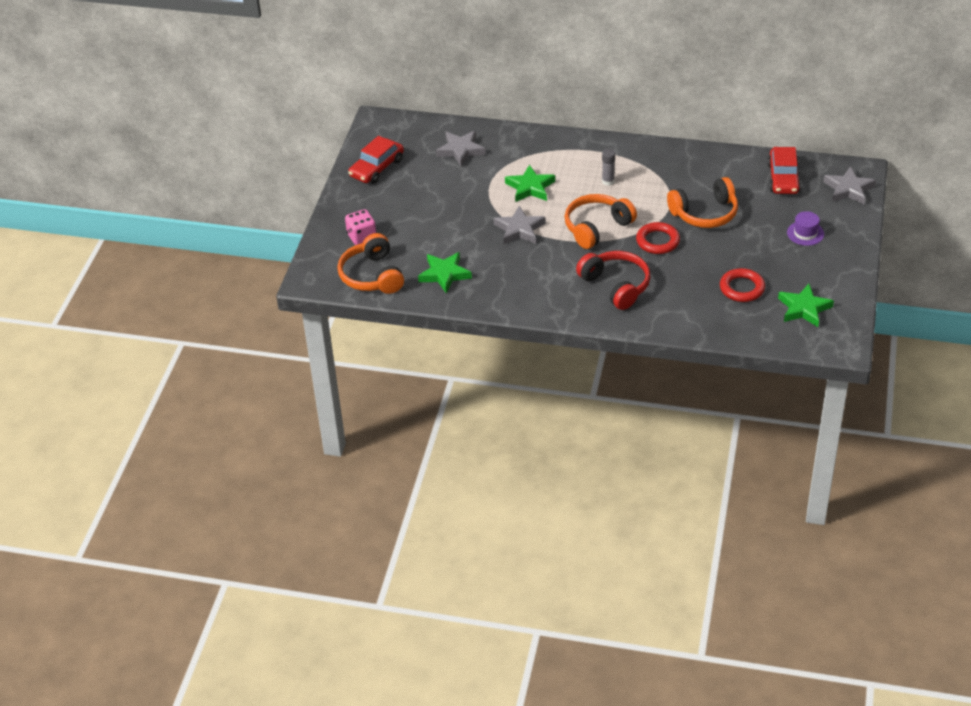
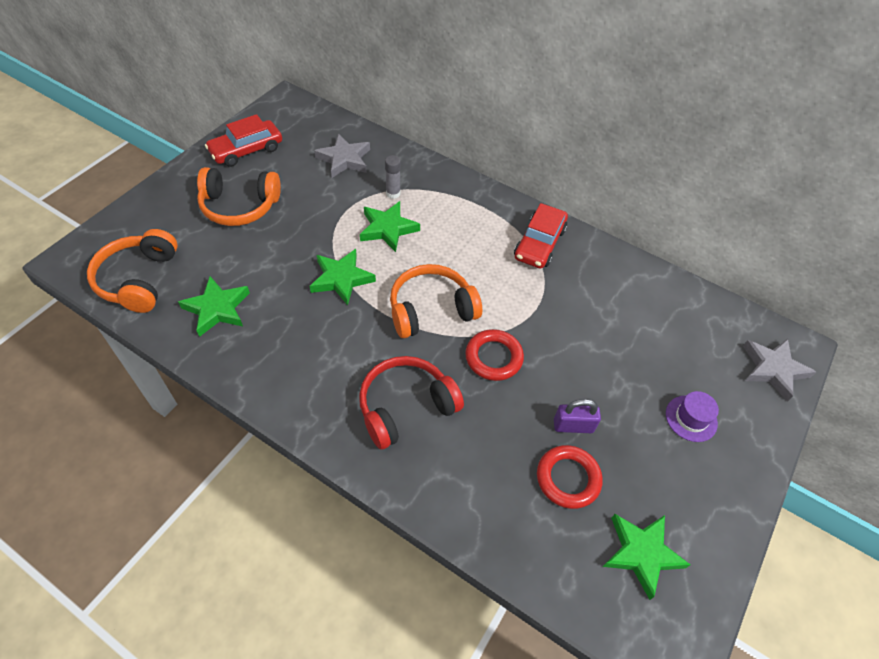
camera: 15 degrees right, 10 degrees up
(361, 237) = (168, 225): pink dice -> none
(519, 229) = (341, 279): grey star -> green star
(608, 181) = (479, 252): grey glue stick -> grey glue stick (393, 193)
(616, 286) = (406, 407): red headphones -> red headphones turned 105 degrees counterclockwise
(705, 213) = (572, 338): orange headphones -> orange headphones (239, 206)
(731, 261) = (573, 426): none -> purple padlock
(783, 178) = (692, 322): red car -> red car (539, 243)

